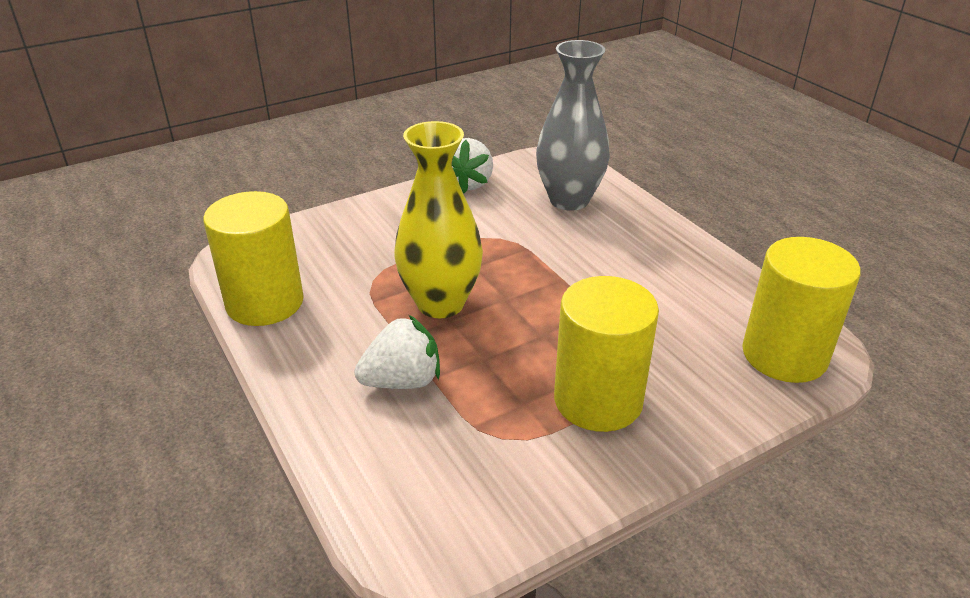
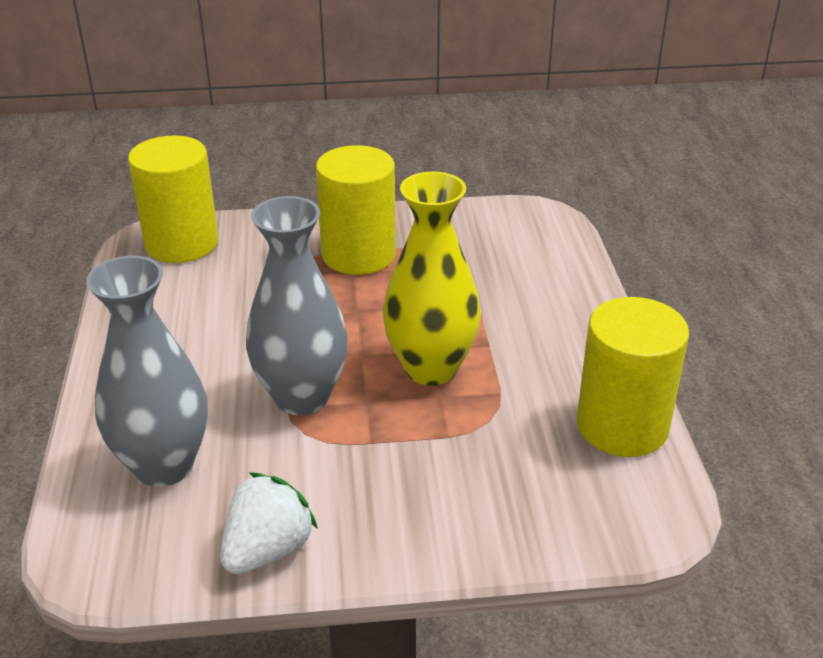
camera: 155 degrees left, 0 degrees up
(402, 381) = (506, 308): white strawberry -> none
(523, 257) = (301, 397): none -> grey vase

